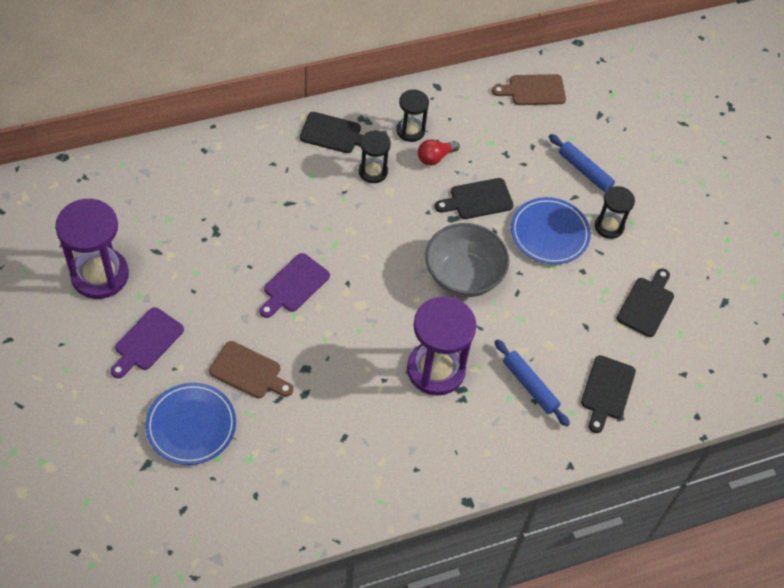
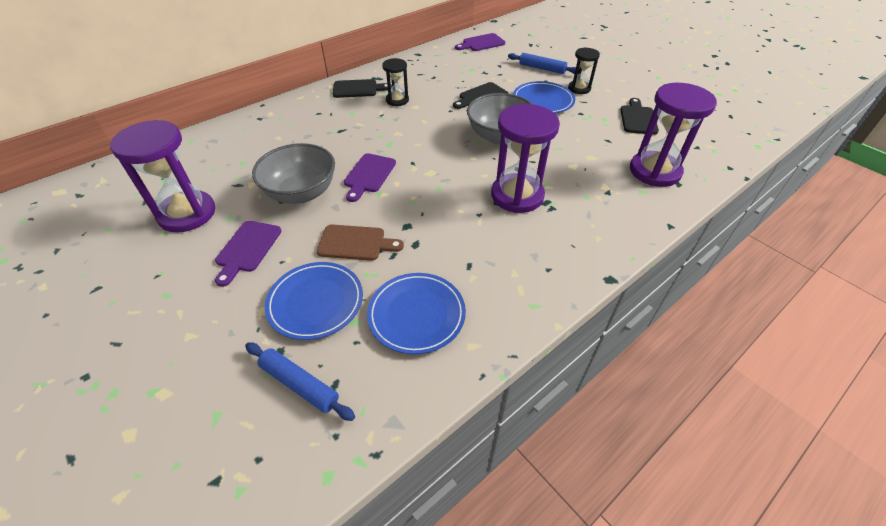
camera: 15 degrees left, 10 degrees down
(217, 286) = (301, 193): none -> grey bowl
(273, 471) = (416, 315): none -> blue plate
(410, 131) = (412, 76): black hourglass -> none
(435, 157) = (437, 84): red light bulb -> none
(530, 386) = (597, 184): blue rolling pin -> blue rolling pin (299, 384)
(533, 90) = (481, 43): brown cutting board -> purple cutting board
(607, 391) = (654, 171): black cutting board -> purple hourglass

